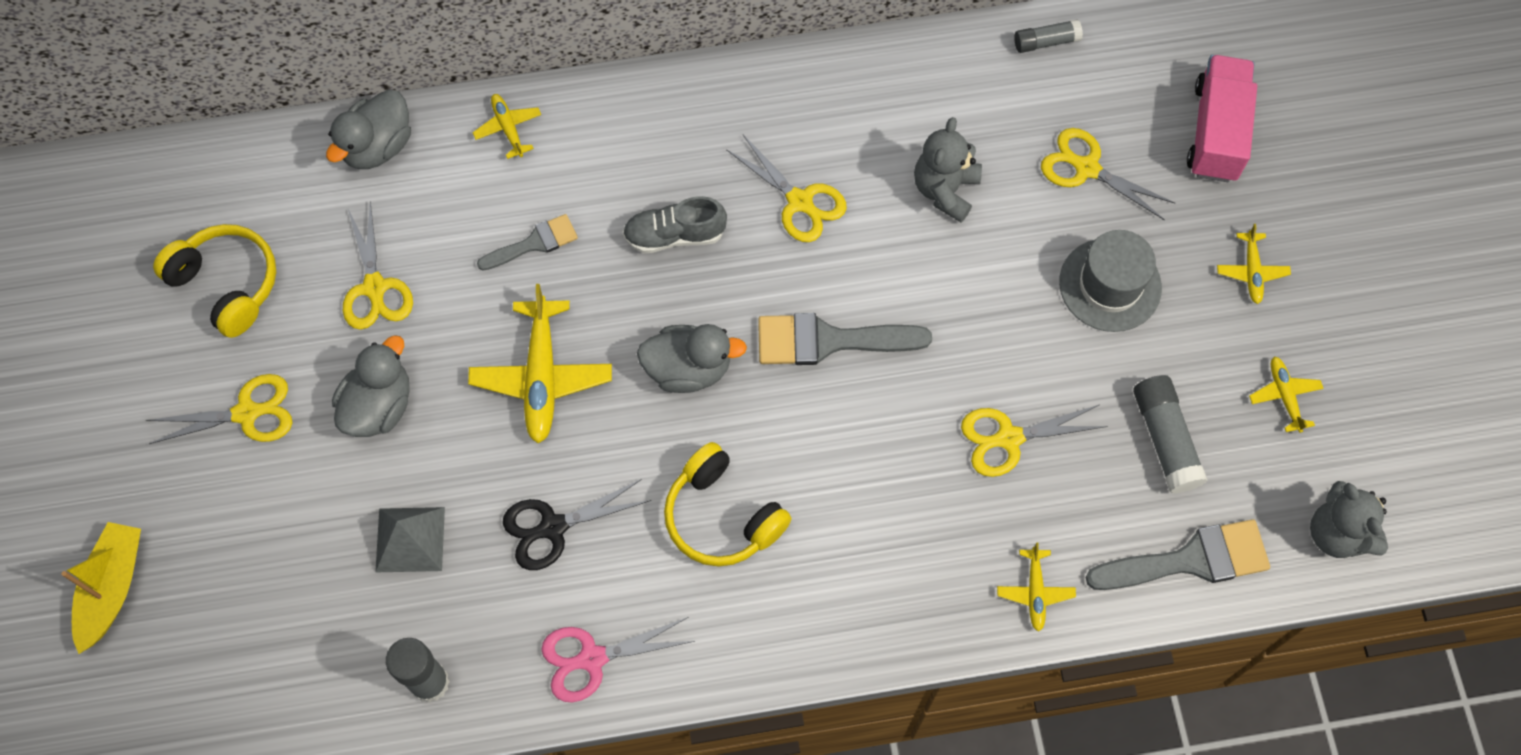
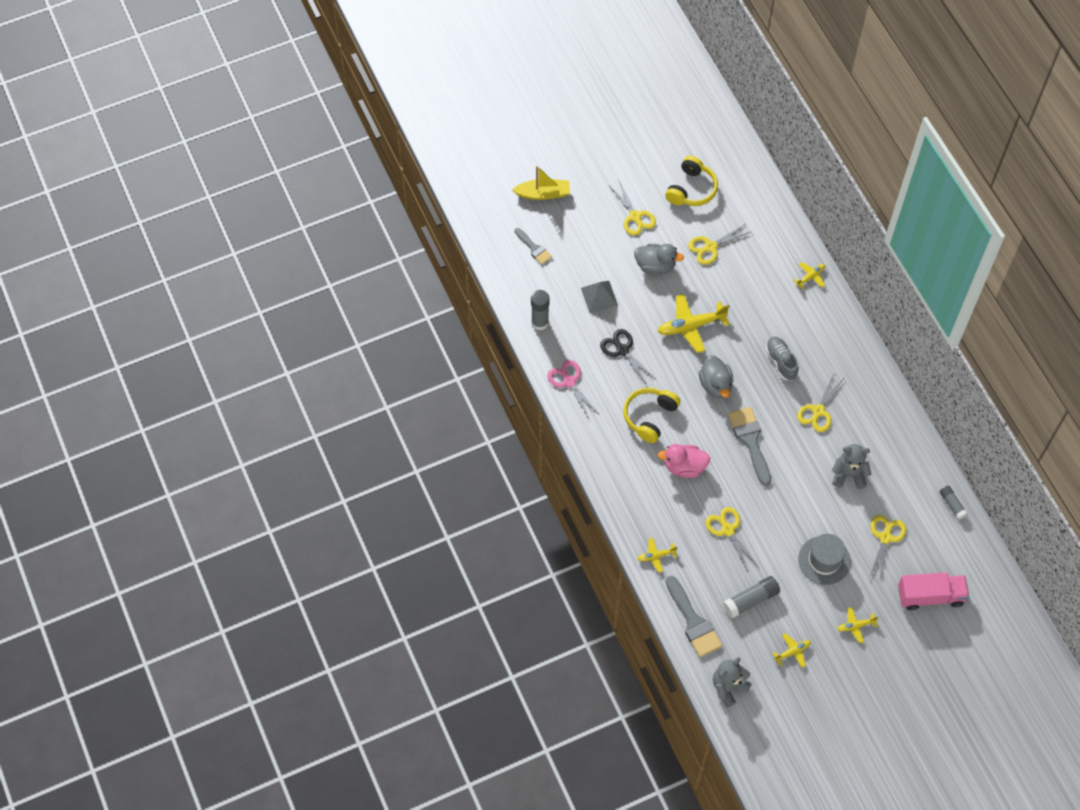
camera: 75 degrees right, 5 degrees down
(378, 146) = (781, 226): grey duck -> none
(534, 243) = (755, 304): grey brush -> grey brush (534, 248)
(852, 480) = (684, 467): none -> pink duck

